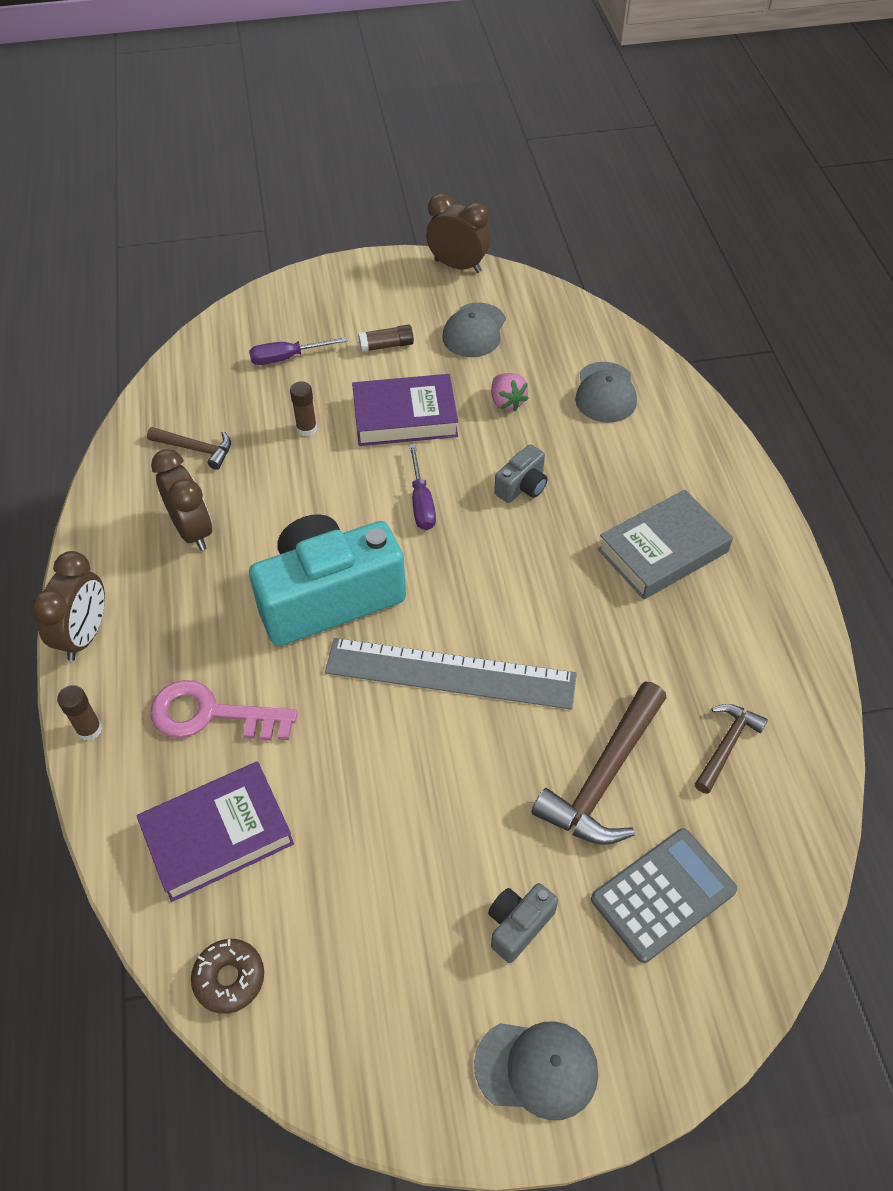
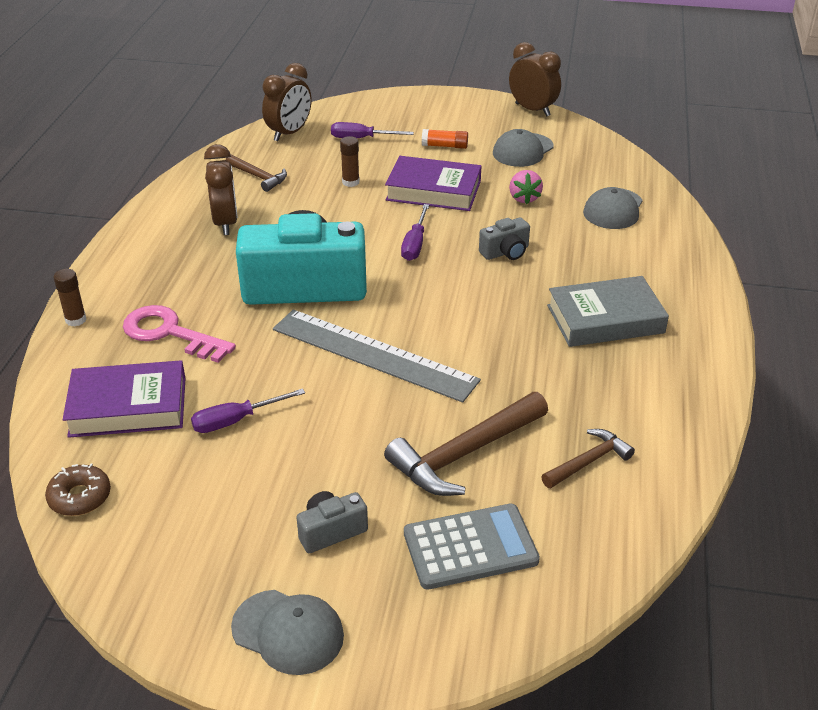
camera: 20 degrees right, 15 degrees down
(85, 635) = (108, 265): brown clock -> brown clock (289, 133)
(347, 814) = (236, 420): none -> purple screwdriver
(386, 346) = (445, 146): brown glue stick -> orange glue stick

